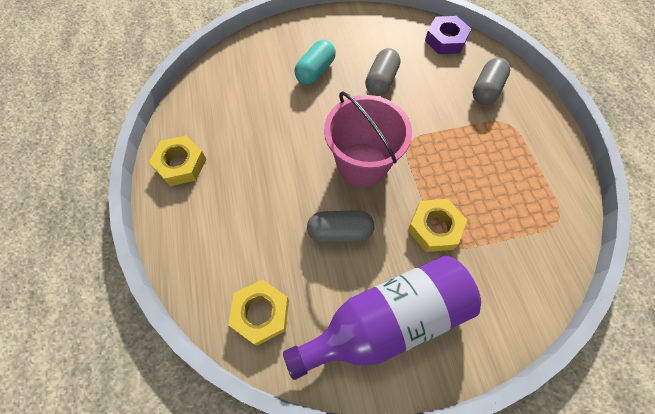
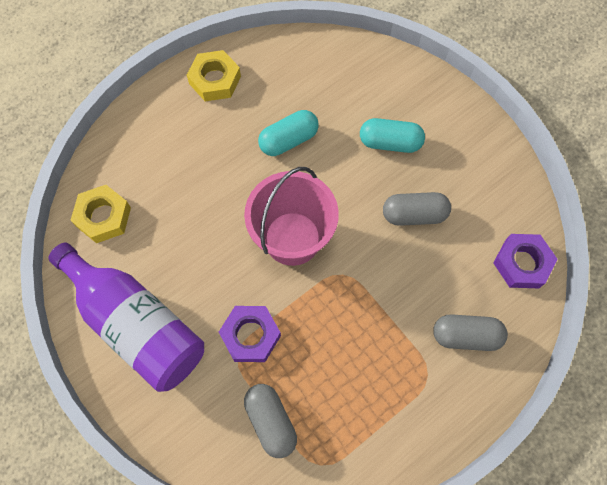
camera: 65 degrees right, 5 degrees up
(273, 133) = (288, 140): none -> turquoise capsule
(340, 232) = (207, 248): grey capsule -> grey capsule (271, 421)
(434, 228) = (250, 335): yellow nut -> purple nut

